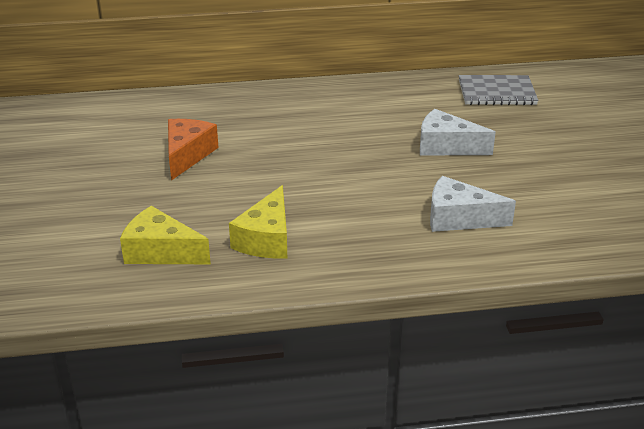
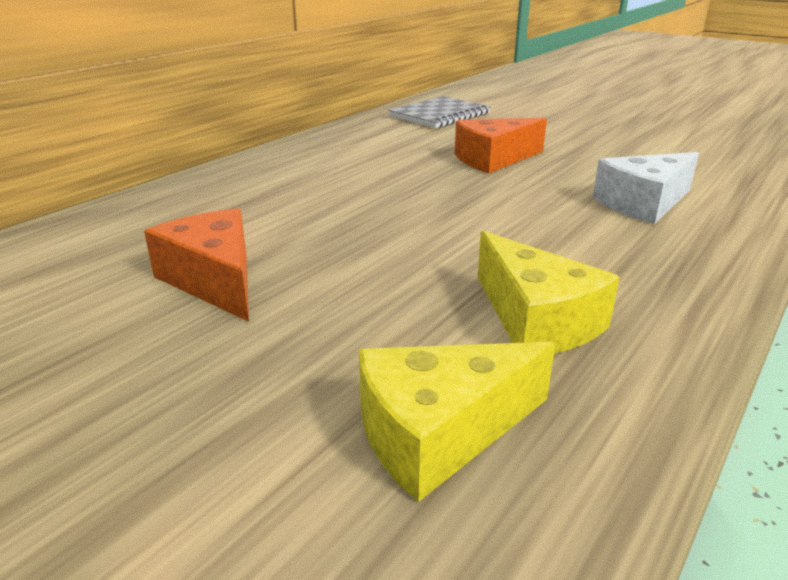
camera: 45 degrees left, 5 degrees down
(446, 146) = (493, 159): white cheese -> orange cheese

